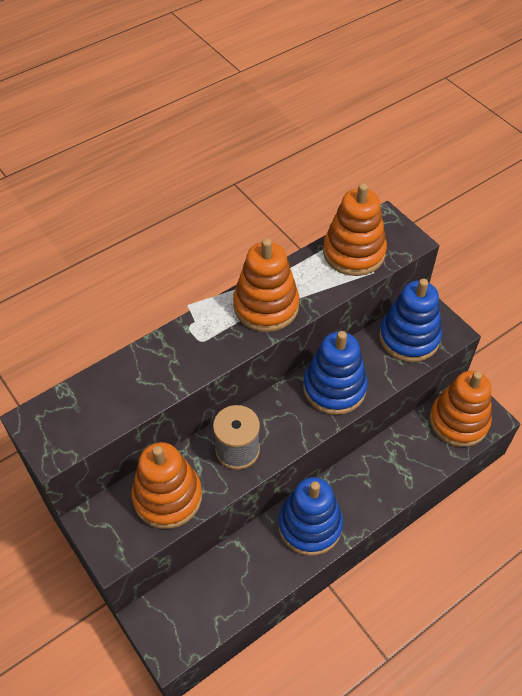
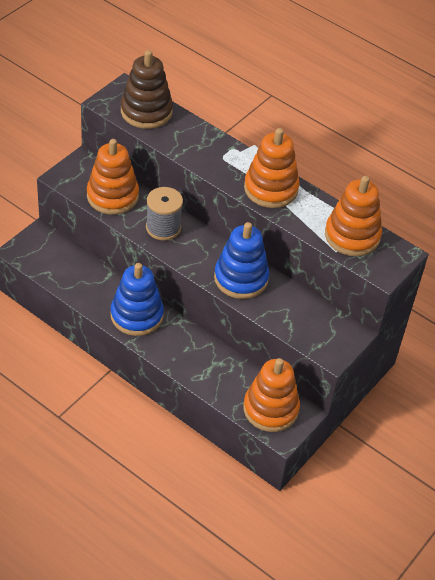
camera: 70 degrees right, 5 degrees down
(89, 405) = (146, 111): none -> brown stacking toy
(409, 338) = (313, 323): blue stacking toy -> none

